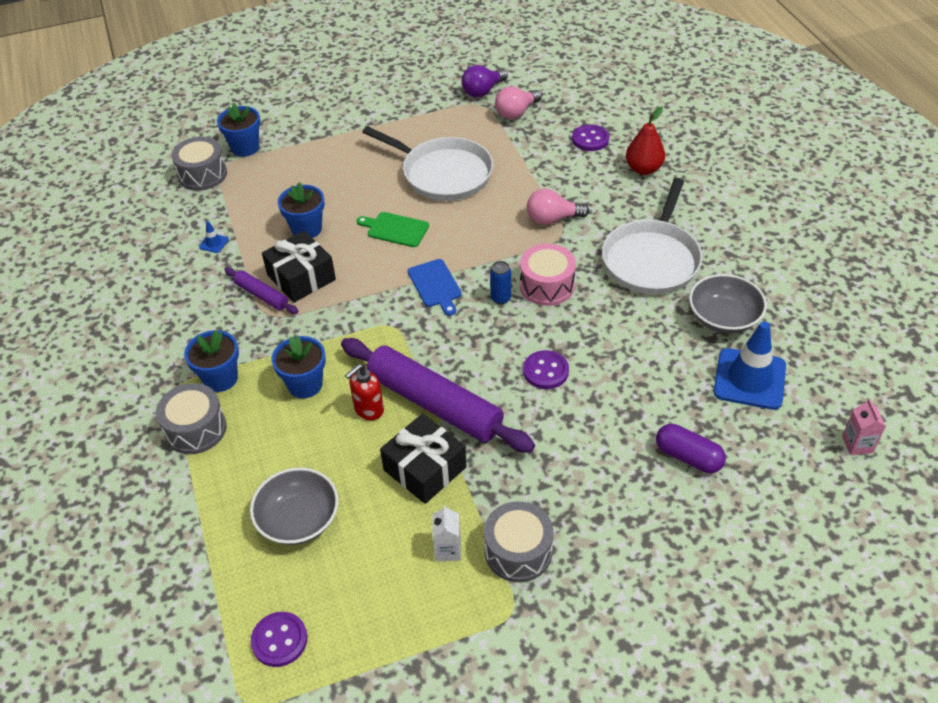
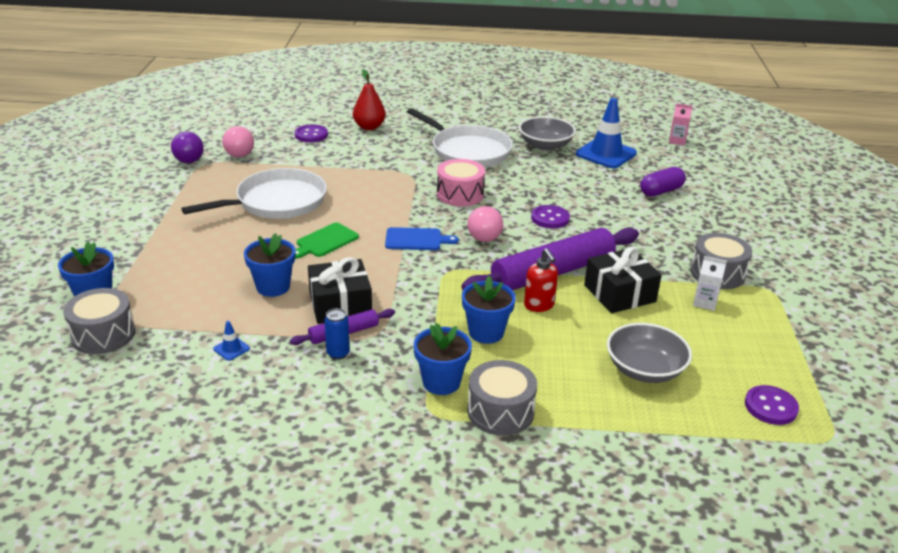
camera: 70 degrees left, 15 degrees down
(500, 298) = (457, 216): blue can -> blue can (338, 353)
(552, 219) = (387, 173): pink light bulb -> pink light bulb (486, 235)

